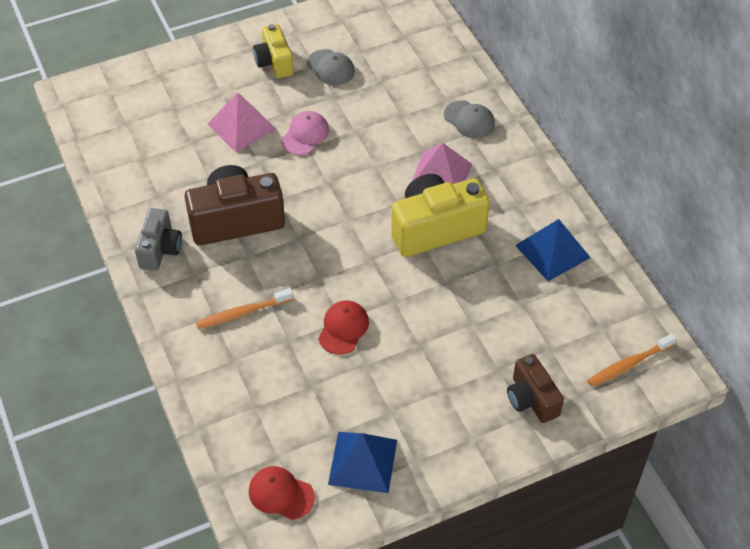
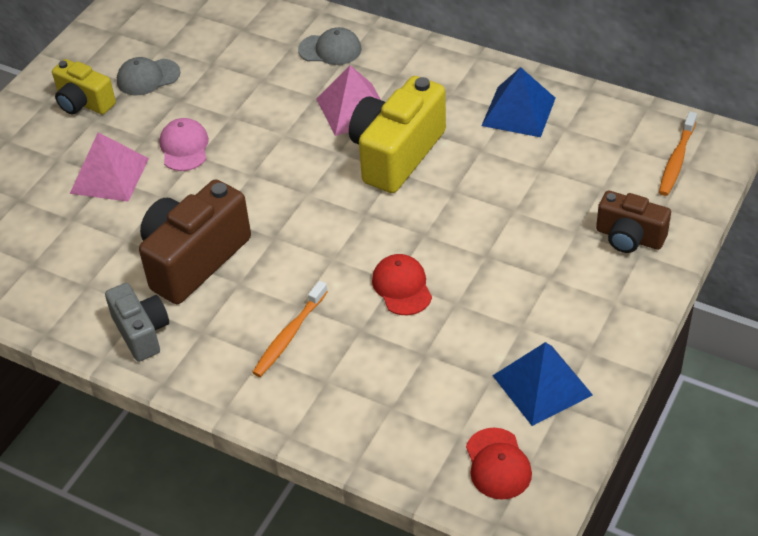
camera: 35 degrees left, 5 degrees down
(281, 494) = (498, 464): red cap -> red cap turned 90 degrees counterclockwise
(330, 68) = (148, 77): grey cap -> grey cap turned 150 degrees clockwise

